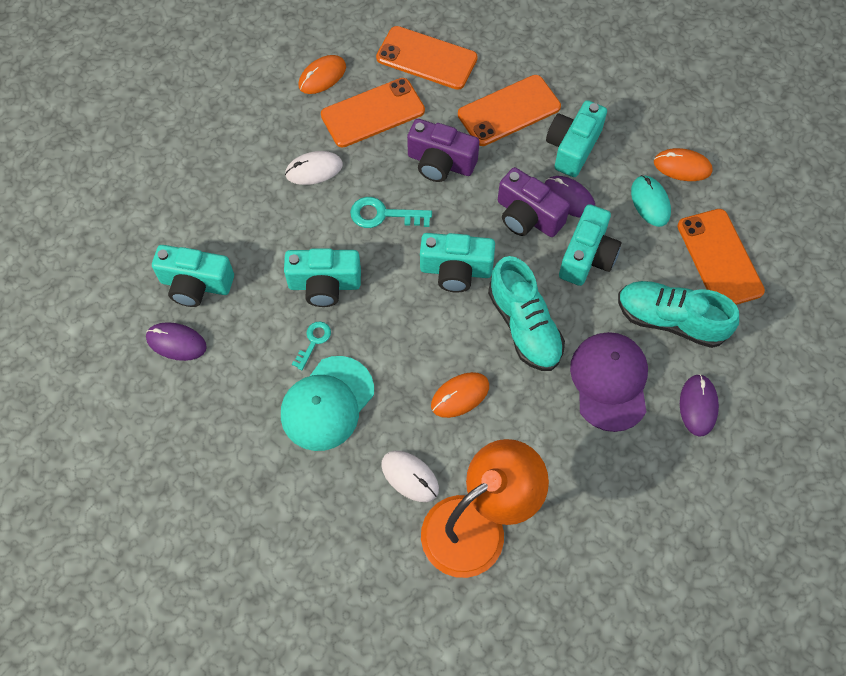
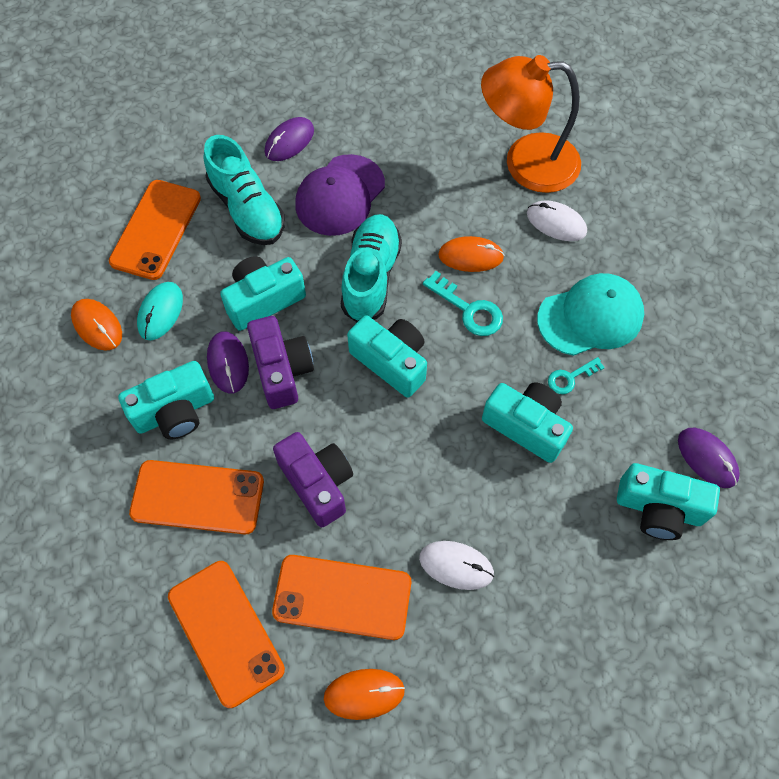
camera: 145 degrees left, 0 degrees up
(196, 284) = (658, 509): turquoise camera -> turquoise camera turned 150 degrees clockwise
(383, 215) = (419, 463): turquoise key -> turquoise key (469, 309)
(410, 477) = (556, 223): white mouse -> white mouse turned 45 degrees counterclockwise

